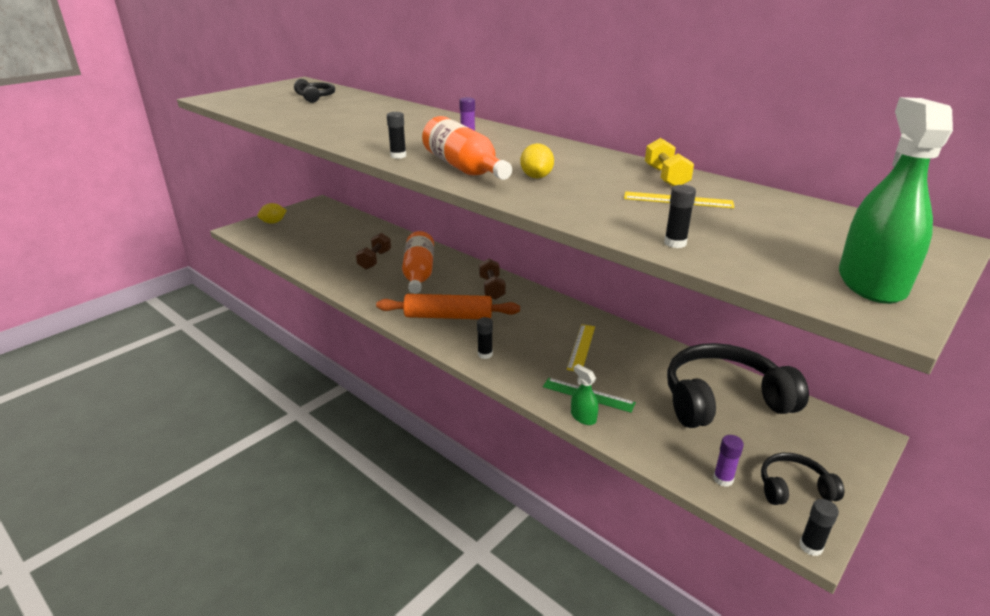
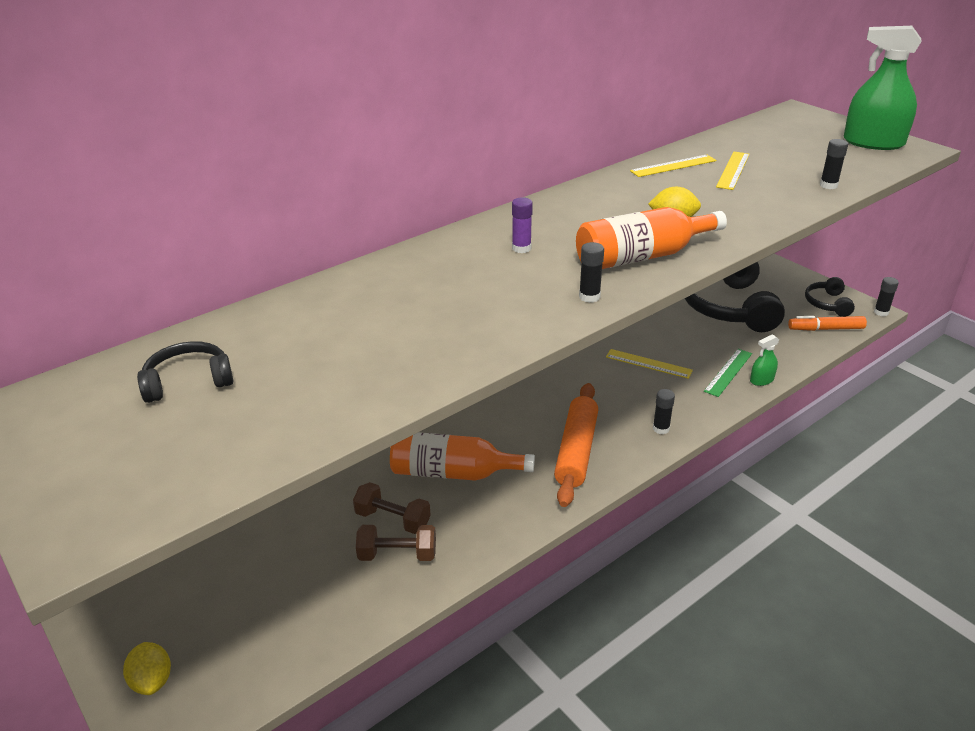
camera: 80 degrees left, 5 degrees up
(492, 288) = (512, 410): brown dumbbell -> brown dumbbell (397, 554)
(666, 177) = (673, 166): yellow dumbbell -> yellow ruler
(723, 479) = (825, 329): purple glue stick -> orange marker

